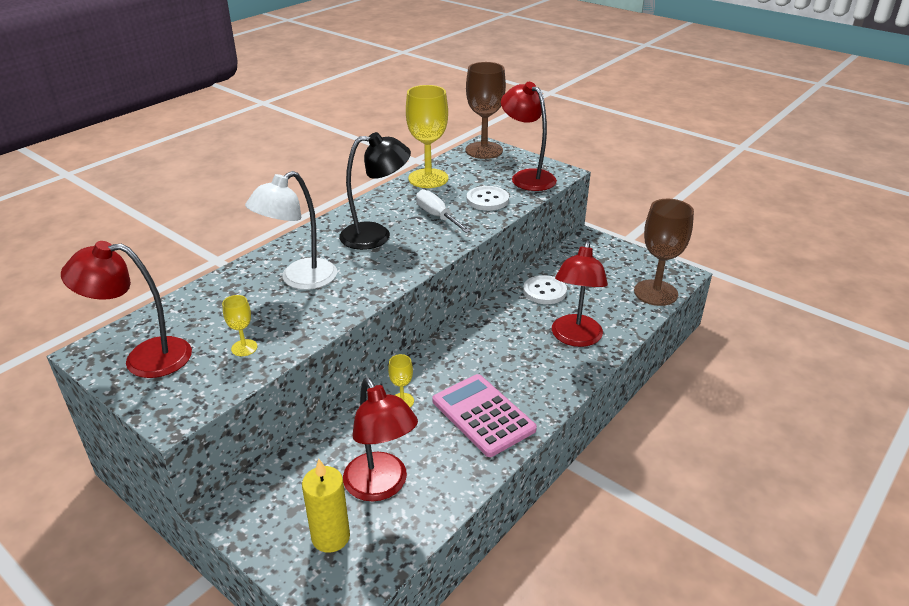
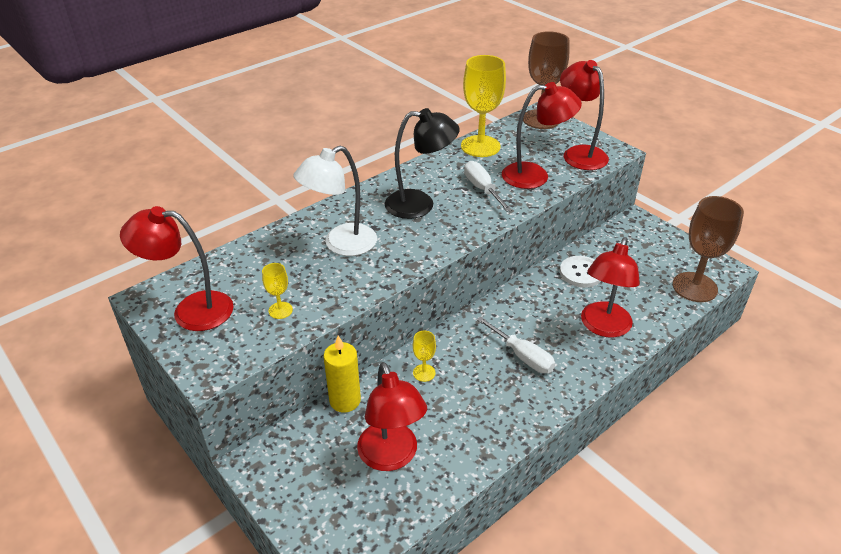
camera: 10 degrees right, 5 degrees up
(331, 537) = (338, 500): yellow candle -> yellow candle (345, 400)
(483, 415) = (498, 397): pink calculator -> none
(487, 200) = (535, 176): white button -> red lamp
(499, 373) = (522, 356): none -> white screwdriver

